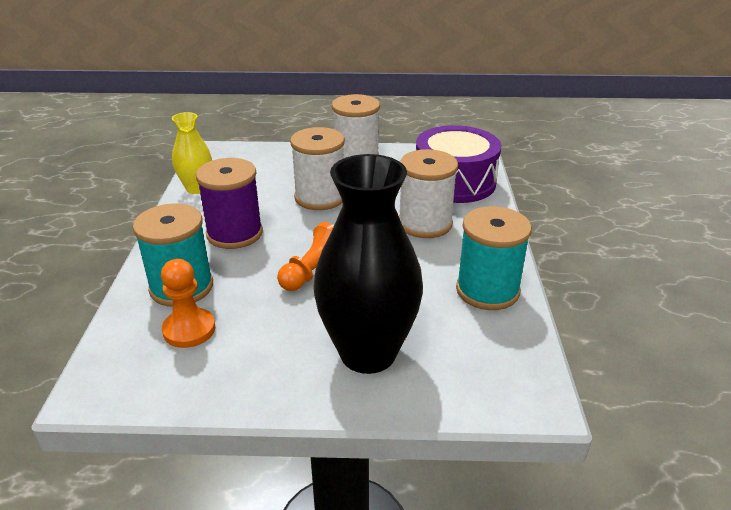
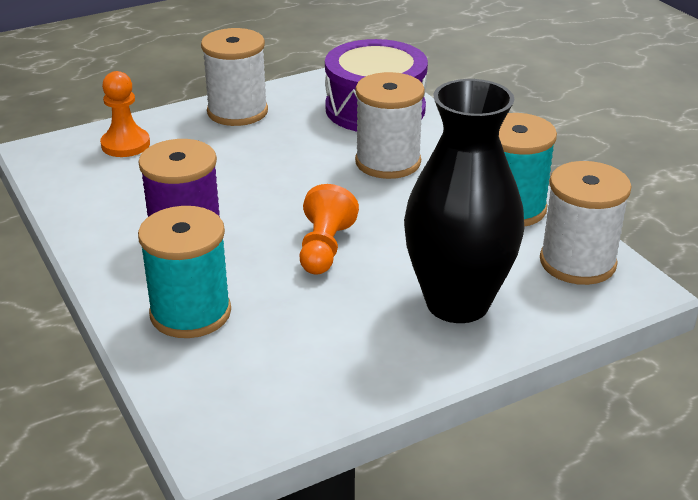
camera: 30 degrees left, 0 degrees up
(189, 329) = (251, 350): orange pawn -> orange pawn (125, 145)
(197, 188) = (75, 202): yellow vase -> none
(320, 197) = (243, 168): white spool -> white spool (577, 262)

